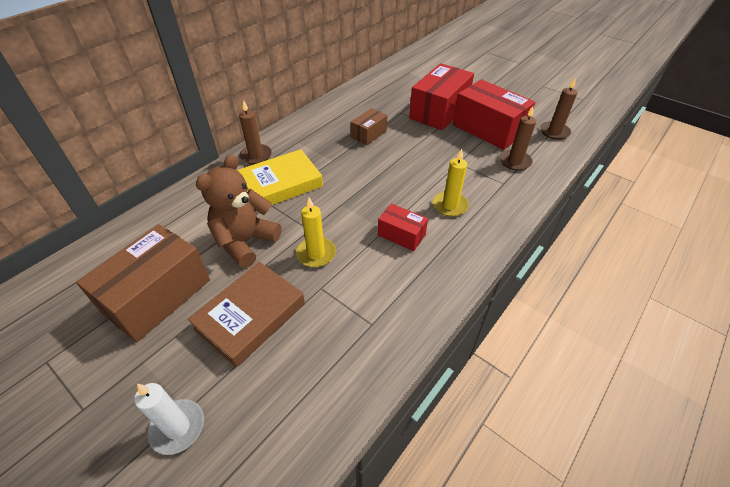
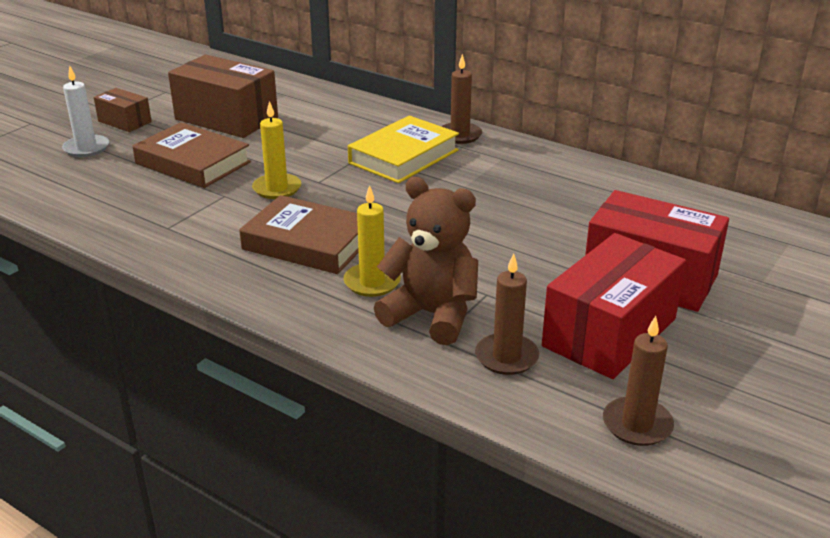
camera: 85 degrees right, 15 degrees down
(245, 242) = (298, 148): brown teddy bear -> brown teddy bear (432, 315)
(281, 184) = (403, 157): yellow book -> yellow book turned 75 degrees clockwise
(369, 134) = (542, 210): brown box -> brown box (125, 121)
(401, 235) = (308, 243): red box -> brown book

